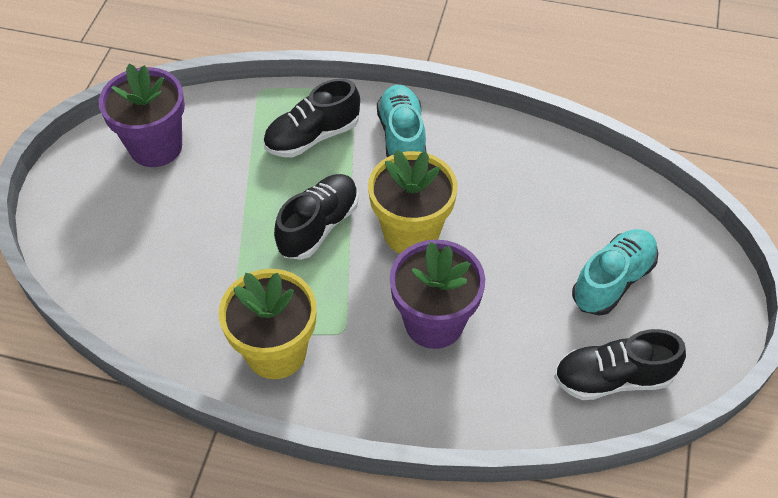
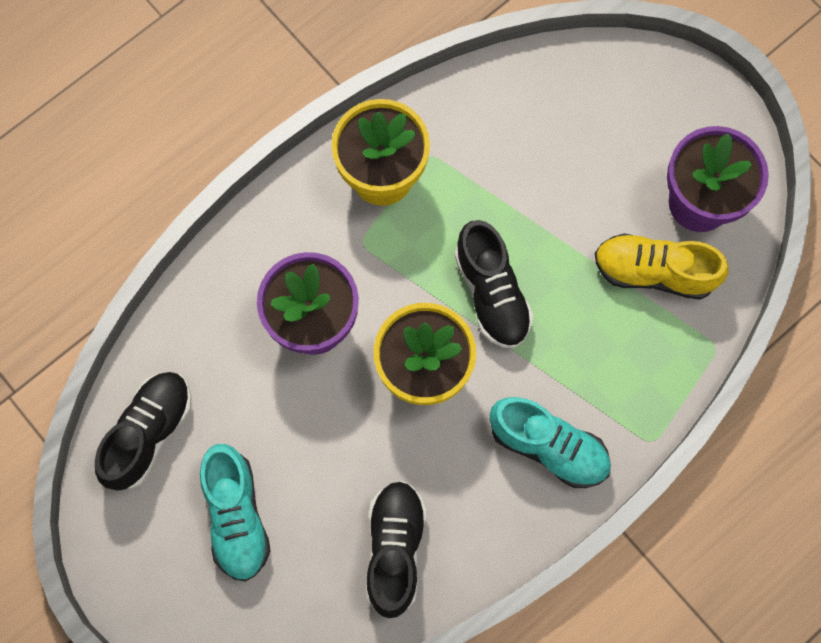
camera: 125 degrees right, 20 degrees up
(230, 145) = (654, 272): none -> yellow shoe
(312, 136) = (611, 358): black shoe -> black shoe (395, 549)

